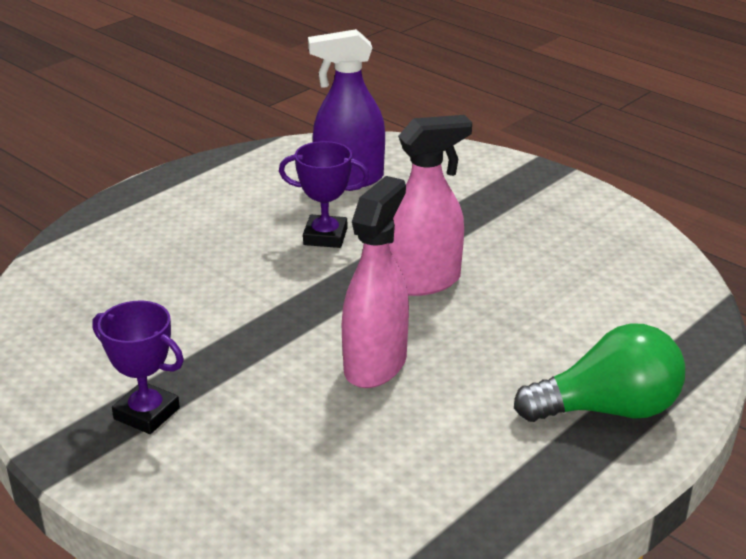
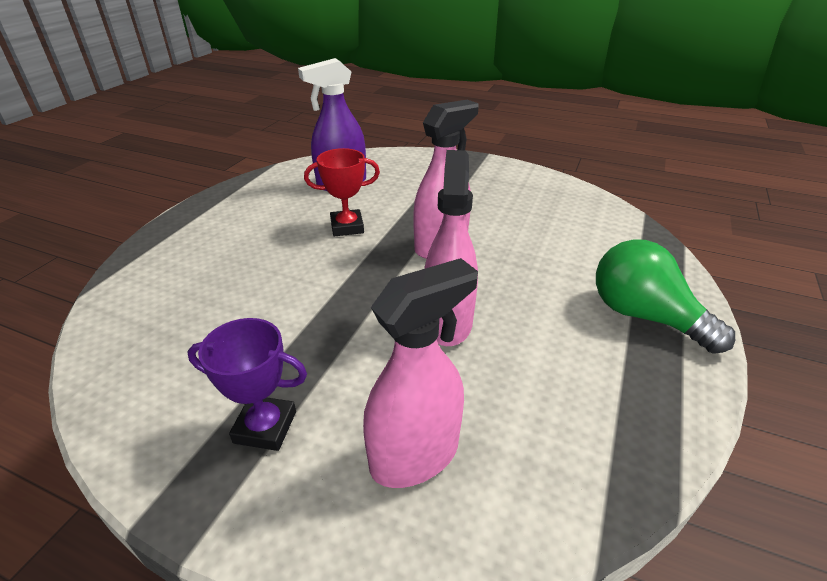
camera: 20 degrees left, 5 degrees up
(269, 469) = (415, 455): none -> pink spray bottle
(325, 236) = (347, 227): purple trophy -> red trophy
(608, 409) = (644, 316): green light bulb -> green light bulb turned 105 degrees counterclockwise

